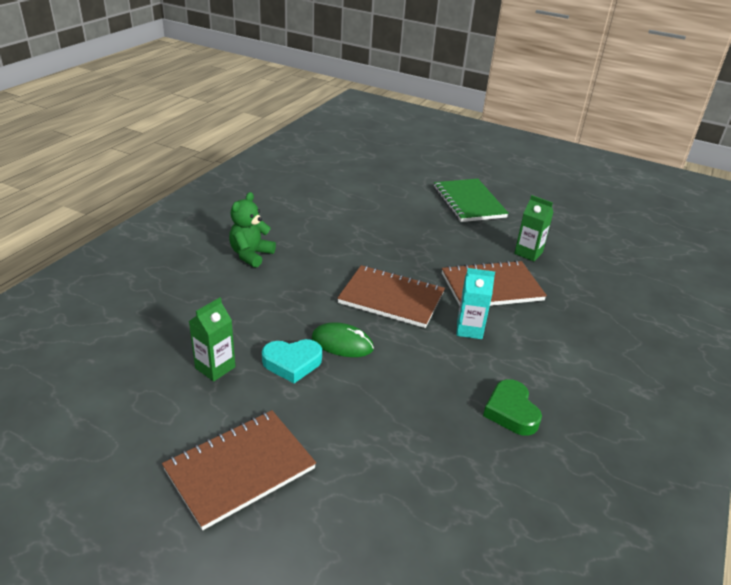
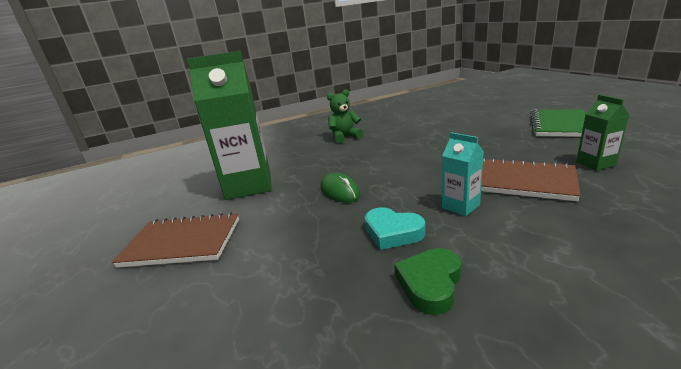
camera: 45 degrees right, 10 degrees down
(215, 367) = (249, 186): green carton -> green carton, size x2.14
(292, 363) = (293, 194): turquoise heart -> turquoise heart (392, 232)
(391, 298) = (412, 173): brown notebook -> none

